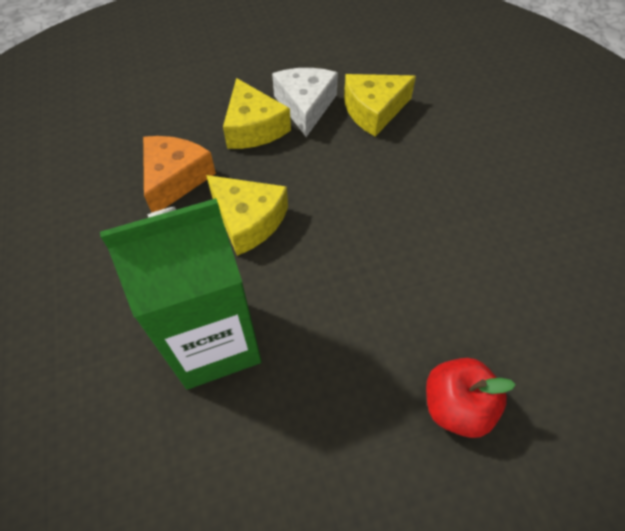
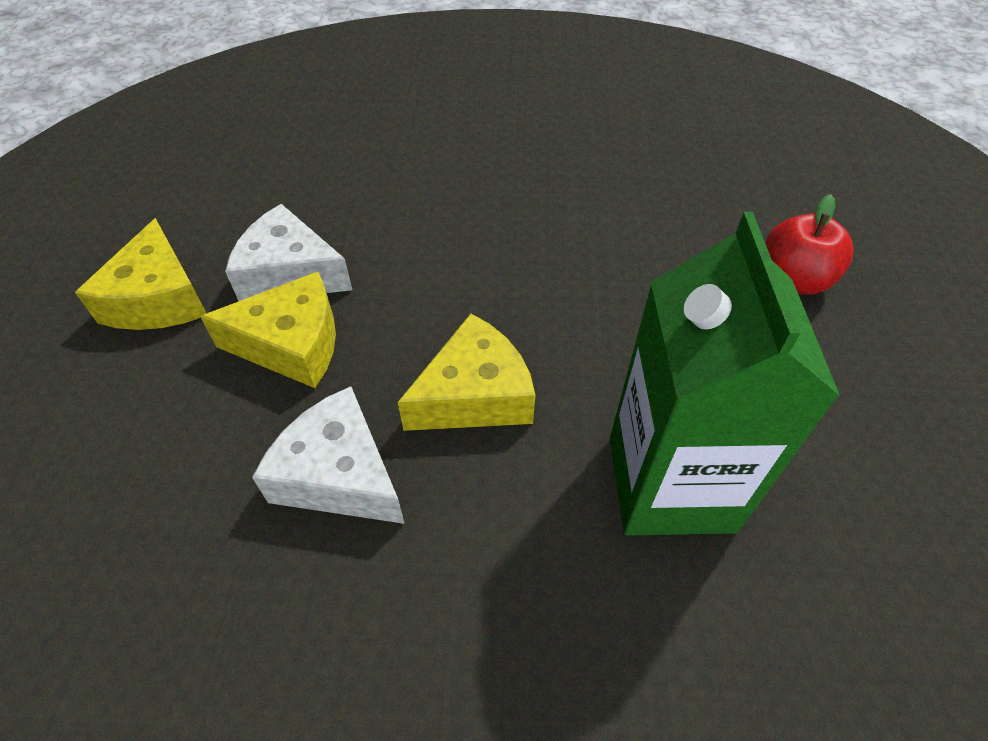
camera: 70 degrees left, 5 degrees down
(175, 179) = (339, 474): orange cheese -> white cheese
(374, 111) = (349, 210): yellow cheese -> yellow cheese (158, 298)

